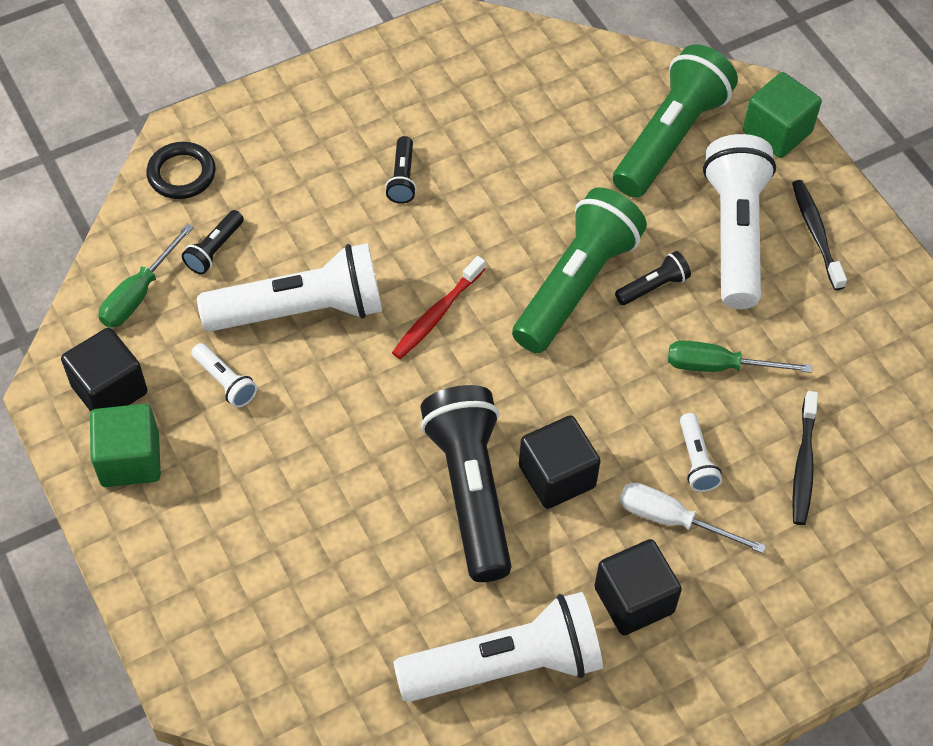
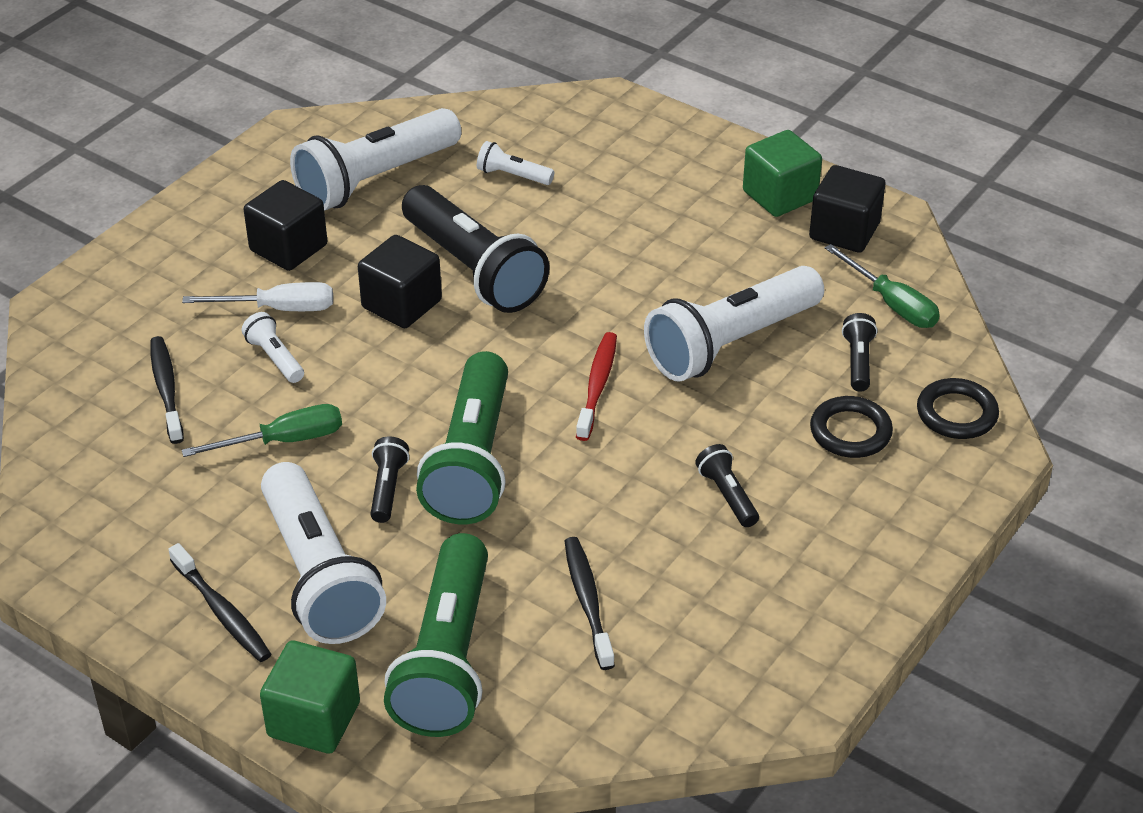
camera: 155 degrees right, 15 degrees down
(139, 293) = (891, 304): green screwdriver -> green screwdriver turned 135 degrees clockwise
(225, 382) = (750, 269): white flashlight -> white flashlight (513, 175)
(272, 191) = (850, 432): none -> black ring
(553, 140) = (587, 601): none -> black toothbrush
(653, 287) = (388, 488): black flashlight -> black flashlight turned 150 degrees clockwise

